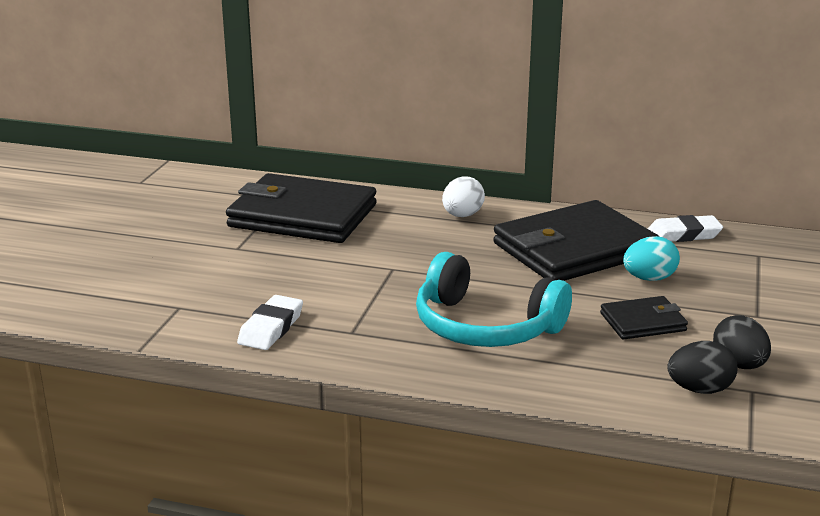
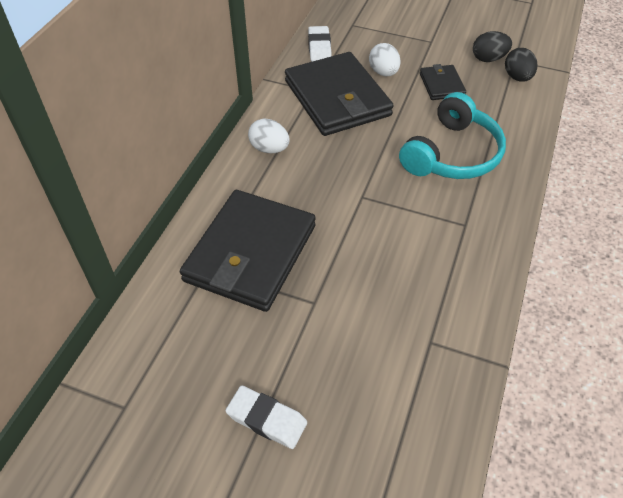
camera: 85 degrees left, 25 degrees up
(271, 328) = (463, 274): white eraser -> white eraser (266, 419)
(649, 279) = (383, 73): turquoise egg -> white egg

